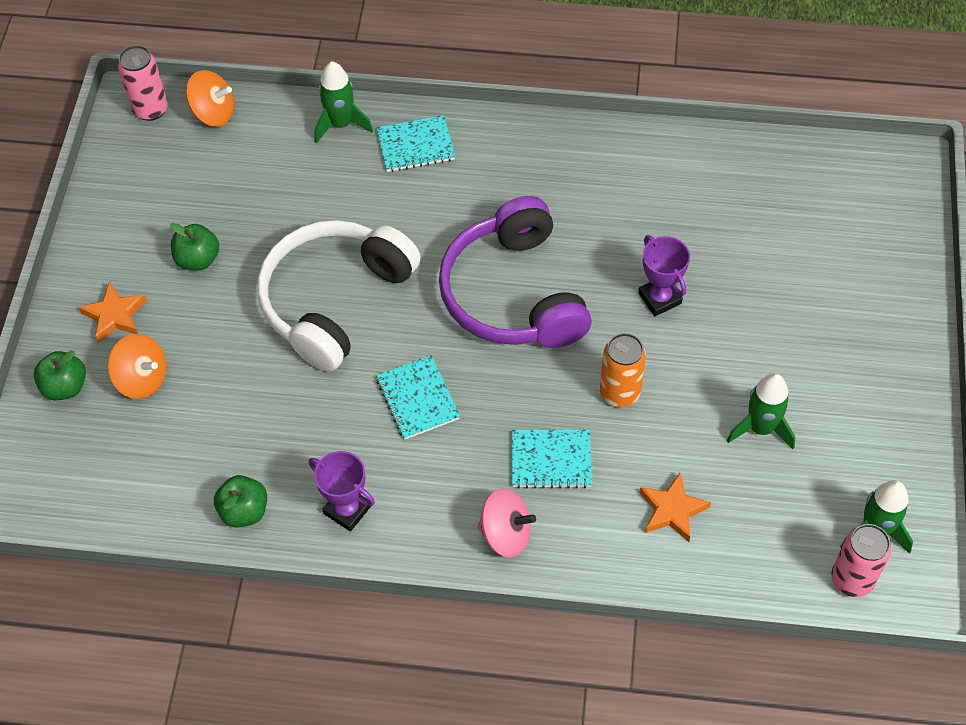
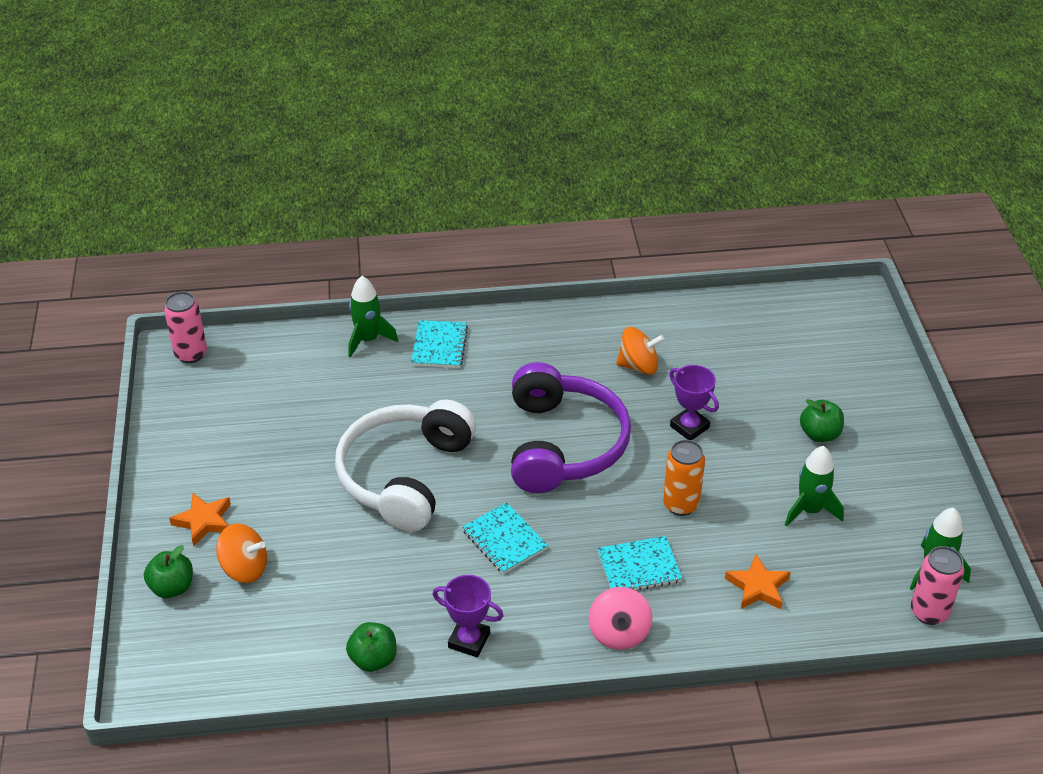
camera: 15 degrees left, 15 degrees down
(198, 259) = (269, 464): green apple -> green apple (819, 434)
(214, 113) = (250, 348): orange spinning top -> orange spinning top (638, 366)
(415, 145) = (439, 346): turquoise notebook -> turquoise notebook turned 60 degrees counterclockwise
(506, 534) = (619, 633): pink spinning top -> pink spinning top turned 90 degrees clockwise
(514, 294) = (563, 444): purple headphones -> purple headphones turned 150 degrees counterclockwise

